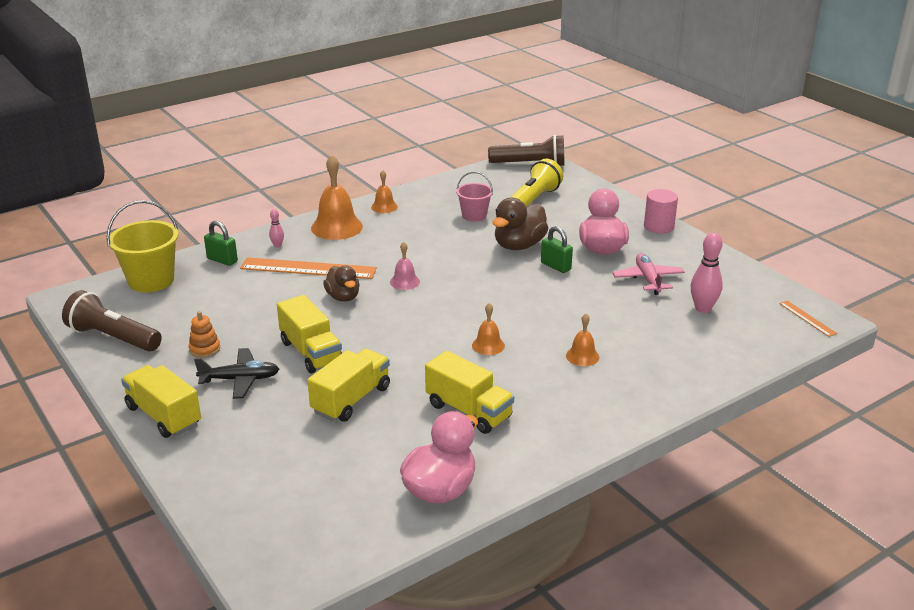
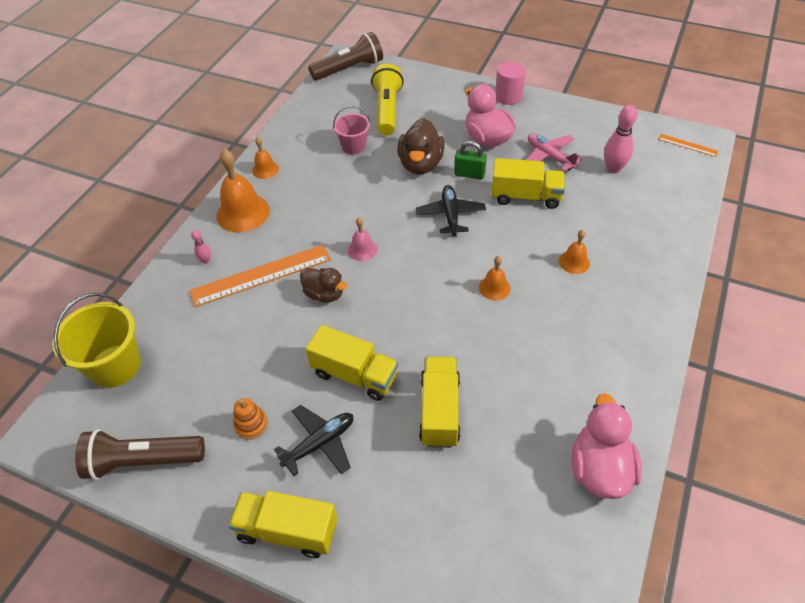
camera: 30 degrees left, 20 degrees up
(222, 260) = (167, 304): green padlock -> none
(469, 411) = (543, 368): yellow truck -> yellow truck (525, 196)
(506, 286) = (450, 215): none -> black plane

